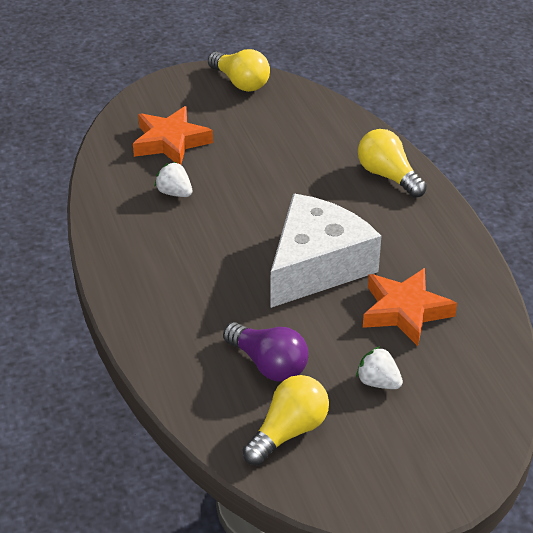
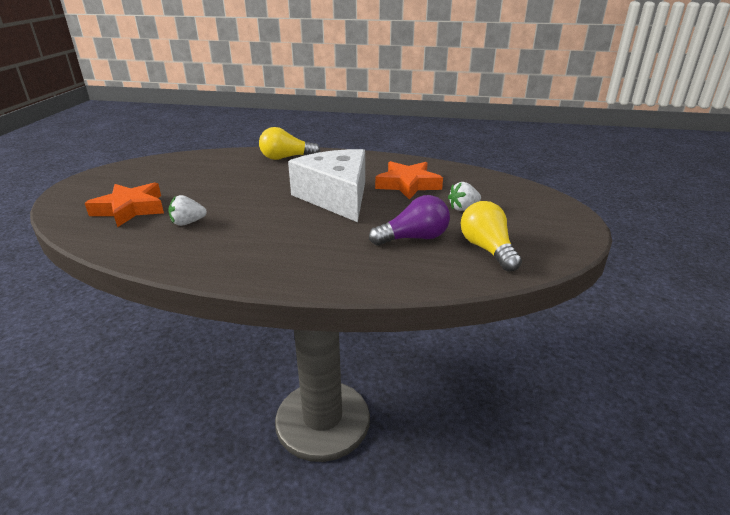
camera: 60 degrees left, 10 degrees down
(240, 82) = (120, 171): yellow light bulb -> none

